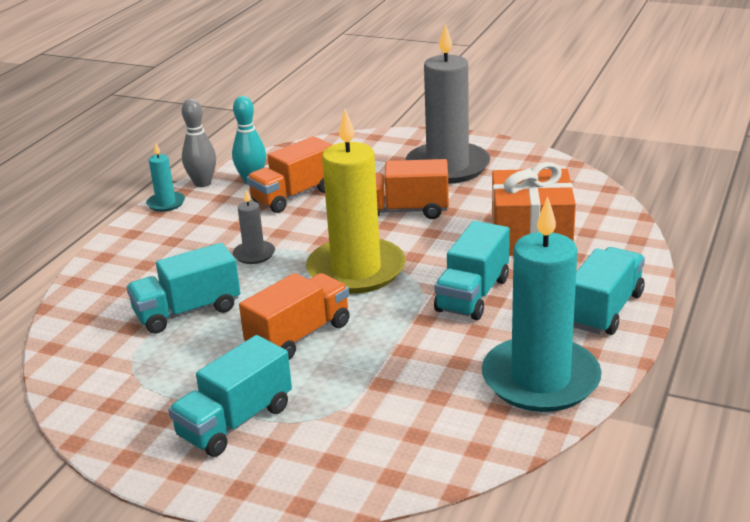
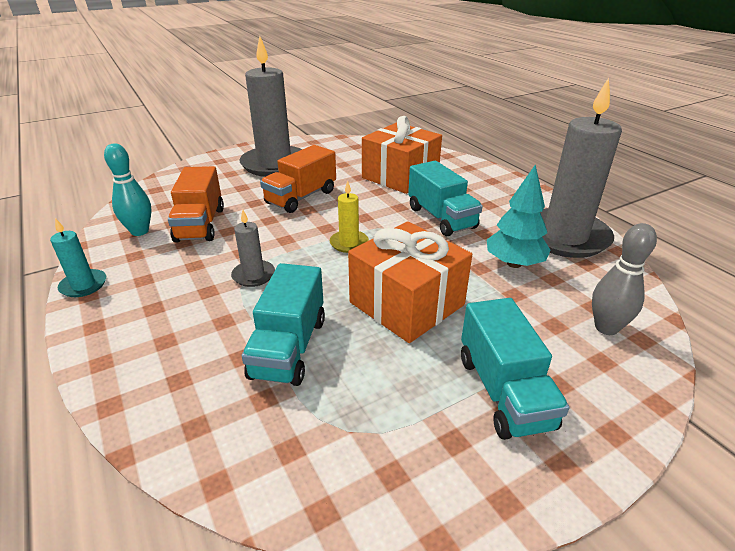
camera: 55 degrees left, 5 degrees up
(202, 183) = (92, 254): grey bowling pin -> grey bowling pin (606, 328)
(299, 336) = (407, 303): orange truck -> orange gift
(356, 270) = (349, 243): yellow candle -> yellow candle, size x0.44
(437, 366) = (514, 263): none -> turquoise tree
(540, 379) = (564, 237): turquoise candle -> grey candle
(604, 310) = (509, 190): turquoise truck -> none

